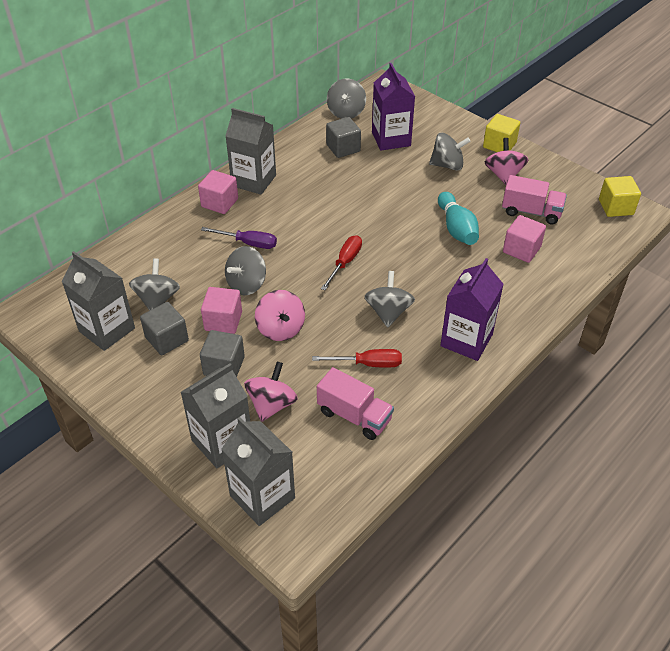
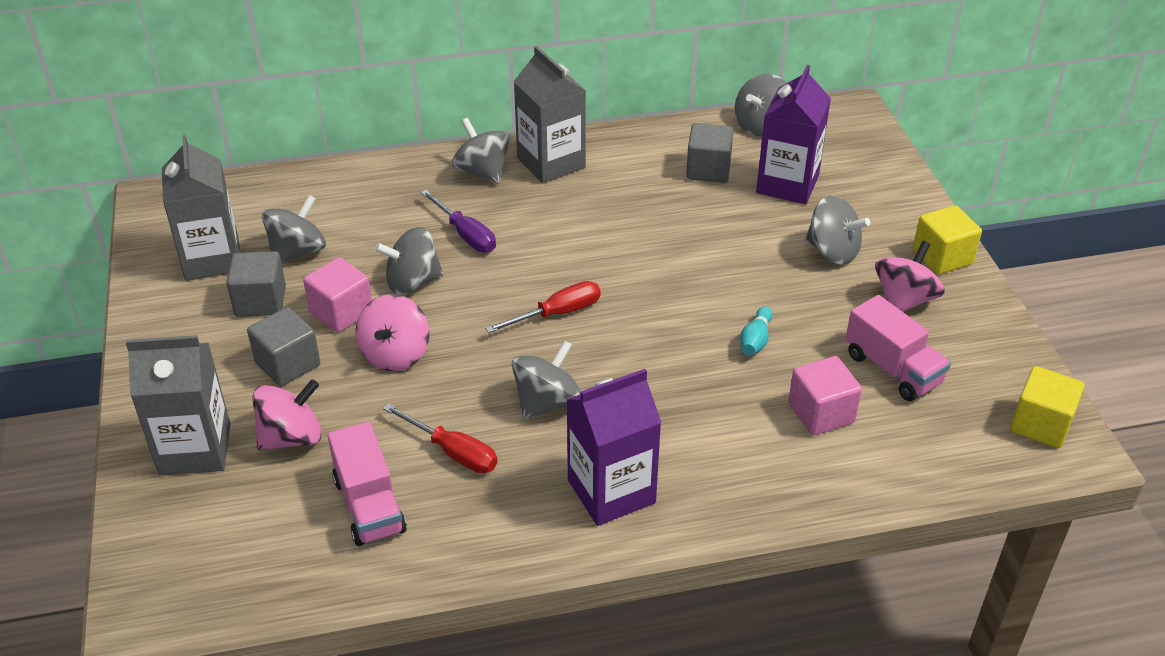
camera: 35 degrees right, 5 degrees down
(219, 203) = (482, 172): pink cube -> grey spinning top
(262, 497) = (170, 537): grey carton -> none
(456, 228) = (755, 340): turquoise bowling pin -> turquoise bowling pin, size x0.56

